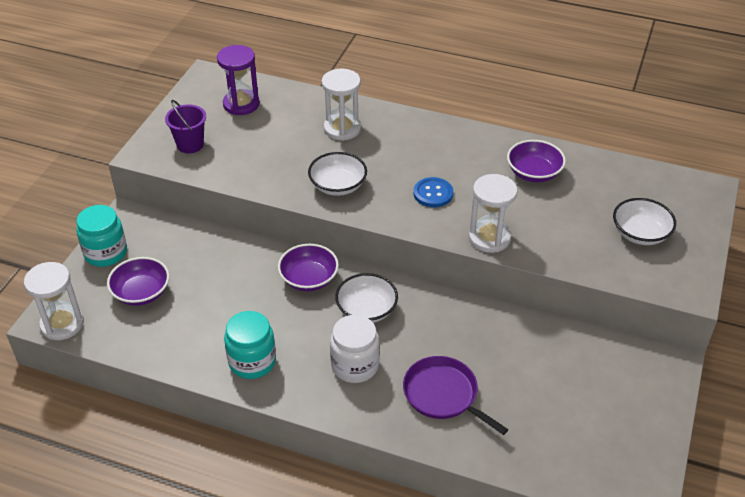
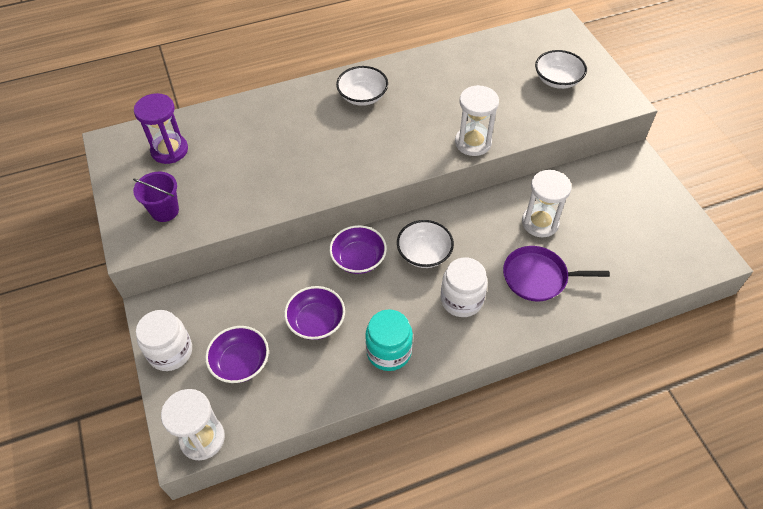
camera: 40 degrees left, 10 degrees up
(106, 253) = (170, 352): turquoise jar -> white jar
(338, 186) = (325, 170): white bowl -> white bowl (362, 96)
(342, 129) = (276, 123): white hourglass -> white hourglass (540, 223)
(433, 193) = (400, 133): blue button -> none
(534, 173) = (448, 77): purple bowl -> purple bowl (316, 321)

